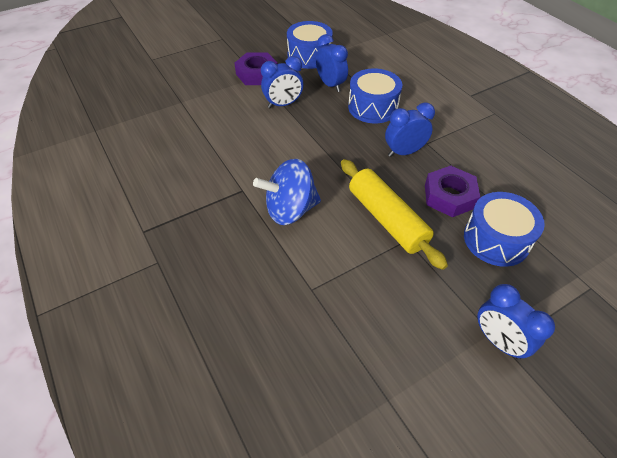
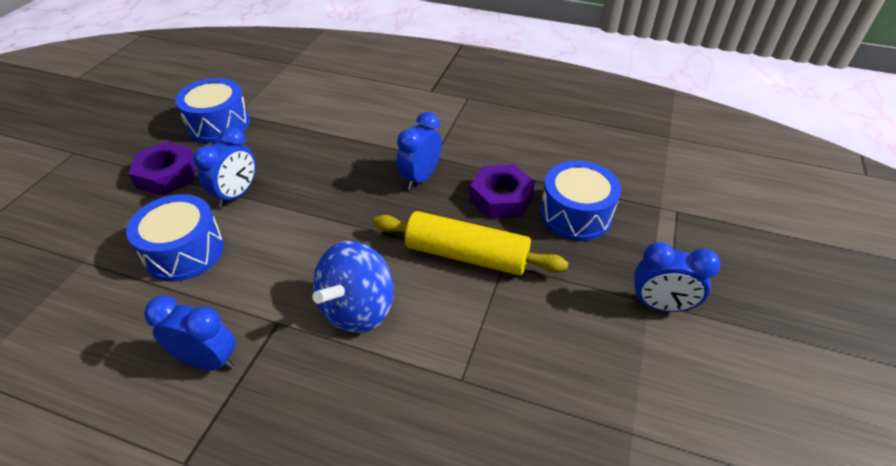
camera: 40 degrees left, 5 degrees down
(330, 85) = (275, 145): blue clock -> blue clock (208, 360)
(373, 107) = (346, 147): blue drum -> blue drum (184, 251)

